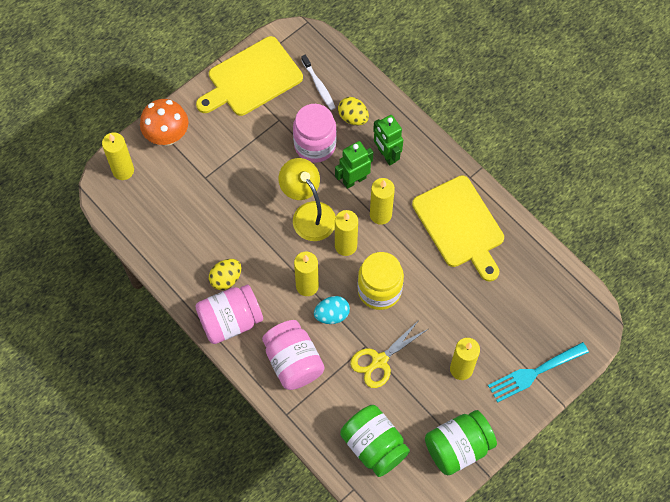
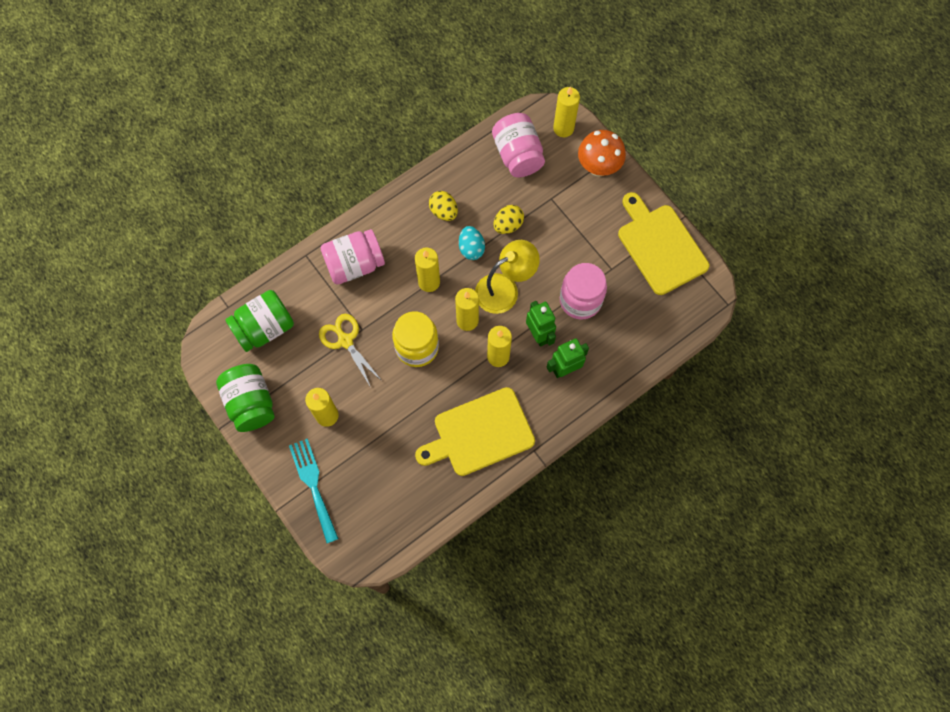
camera: 95 degrees right, 5 degrees up
(230, 321) = (401, 213): pink jar -> pink jar (518, 155)
(319, 85) = (649, 310): white toothbrush -> none
(332, 315) = (397, 302): turquoise egg -> turquoise egg (471, 248)
(353, 117) = (610, 340): yellow egg -> yellow egg (508, 225)

